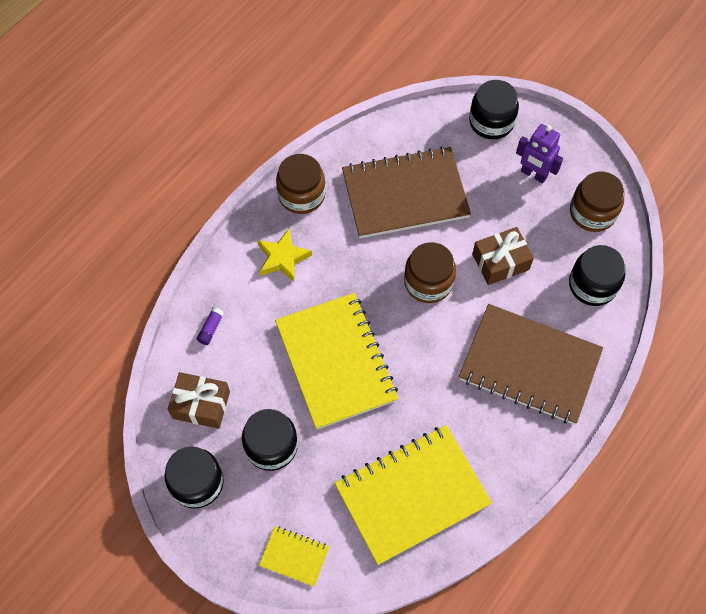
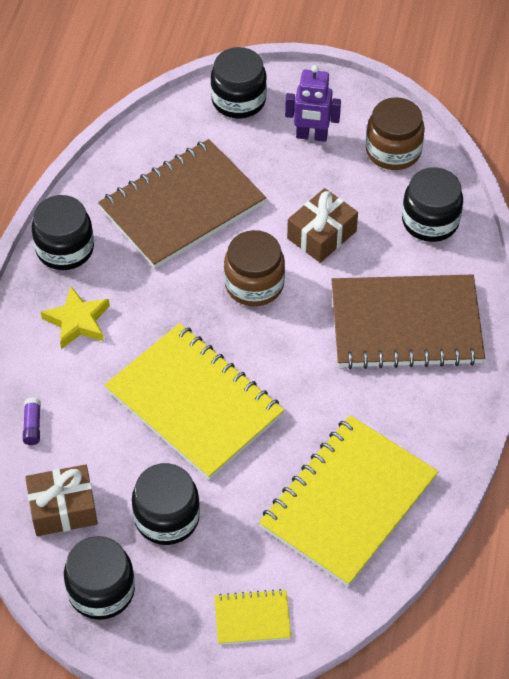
camera: 25 degrees left, 10 degrees down
(301, 195) = (65, 249): brown jar -> black jar

